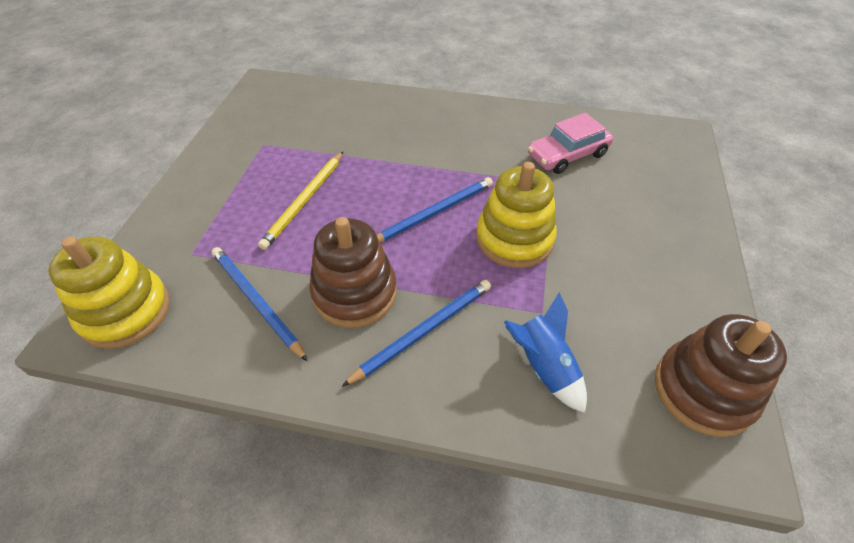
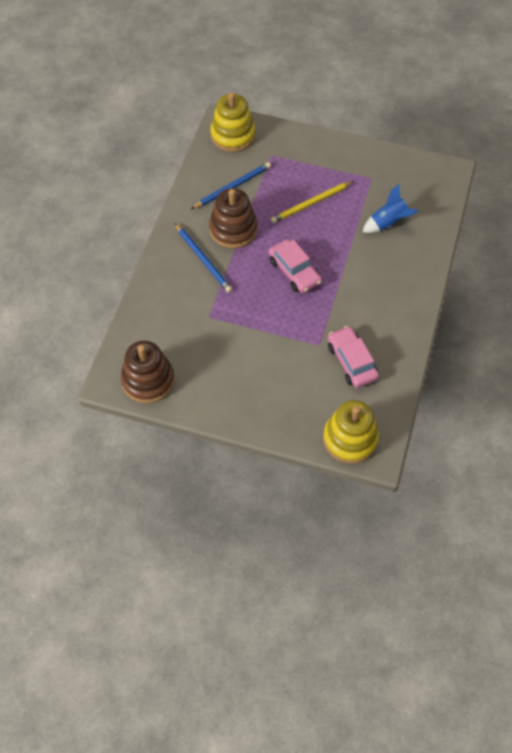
camera: 95 degrees right, 10 degrees up
(304, 201) = (311, 203): yellow pencil -> yellow pencil turned 60 degrees counterclockwise
(434, 213) = (294, 271): blue pencil -> pink car
(514, 239) = (267, 312): yellow stacking toy -> yellow stacking toy (350, 439)
(543, 367) = (173, 310): blue rocket -> blue rocket (388, 223)

